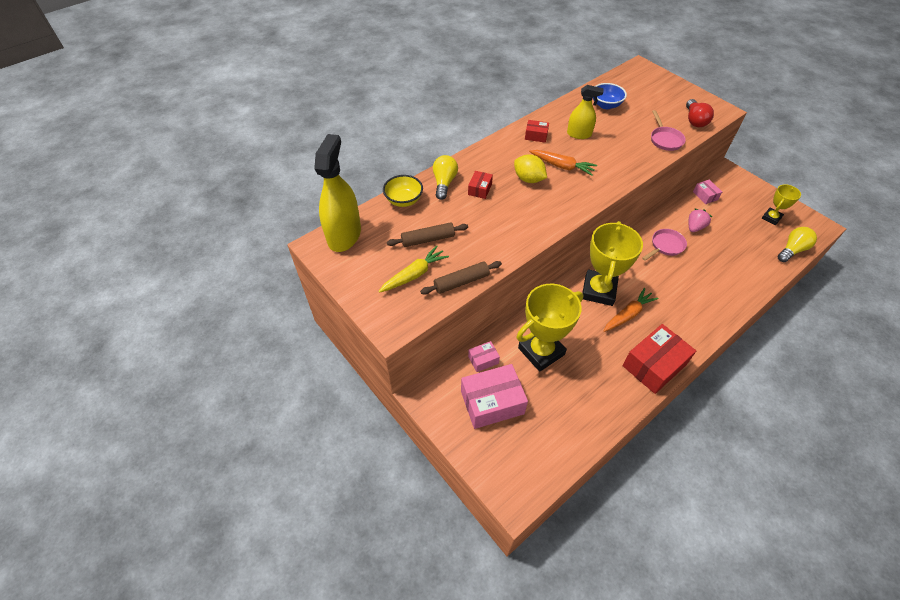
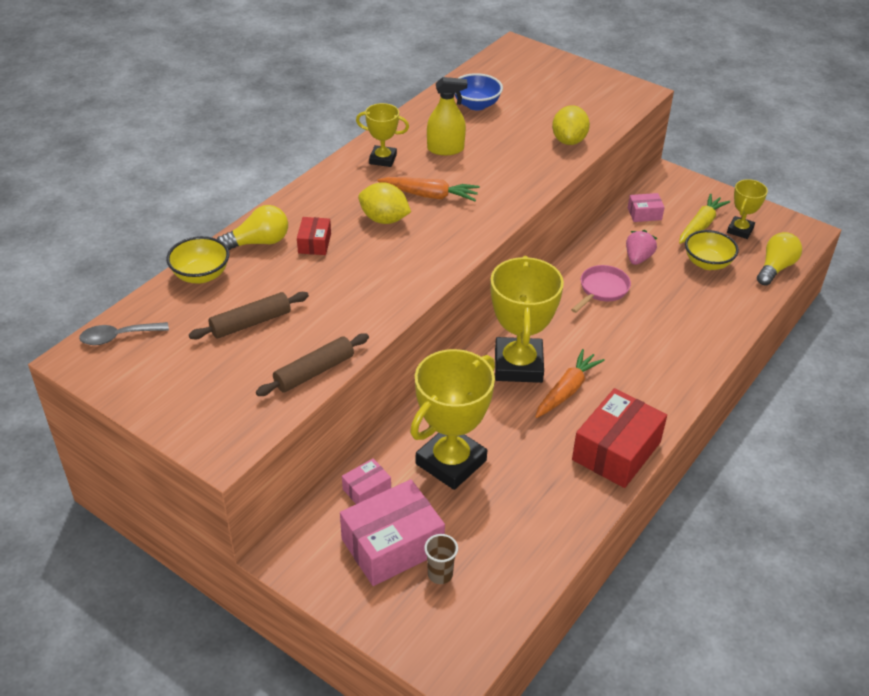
camera: 15 degrees left, 10 degrees down
(344, 235) = (118, 337): yellow spray bottle -> grey spoon
(414, 274) = (241, 374): yellow carrot -> yellow carrot (701, 225)
(444, 183) = (258, 242): yellow light bulb -> yellow light bulb turned 75 degrees clockwise
(519, 430) = (440, 574): none -> brown cup
(536, 136) = (383, 159): red box -> yellow trophy
(665, 139) = (569, 140): pink pan -> yellow lemon
(694, 120) = (605, 110): red light bulb -> none
(705, 196) = (644, 214): pink box -> pink box turned 60 degrees counterclockwise
(743, 238) = (707, 263): none -> yellow bowl

